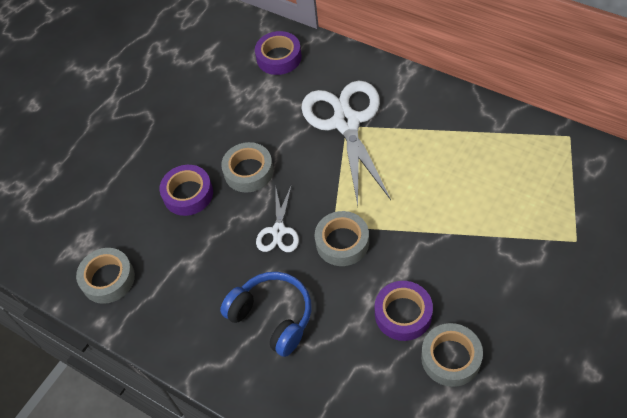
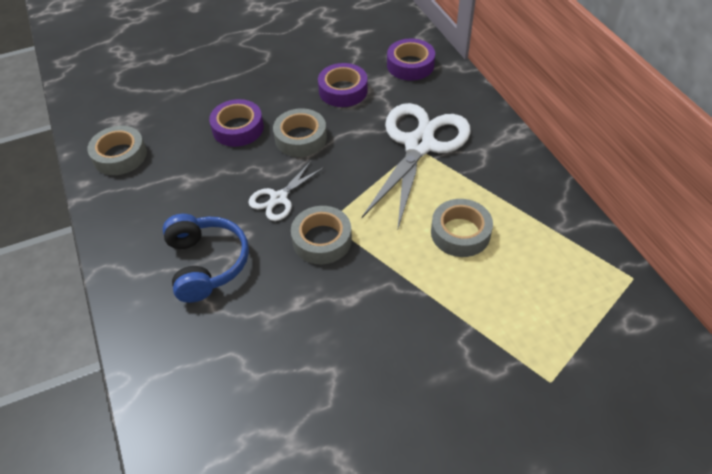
camera: 30 degrees right, 5 degrees down
(403, 314) = (316, 335): purple tape -> purple tape (343, 90)
(451, 358) = (321, 406): grey tape -> grey tape (460, 233)

